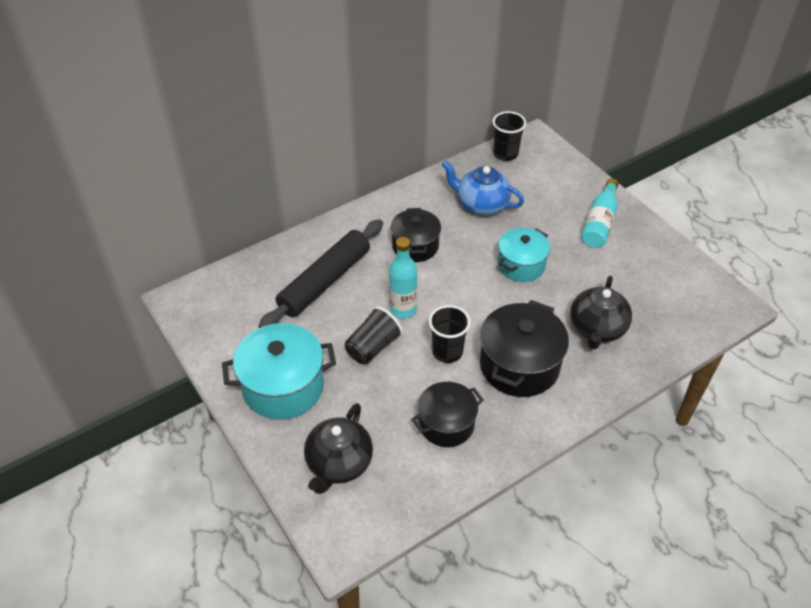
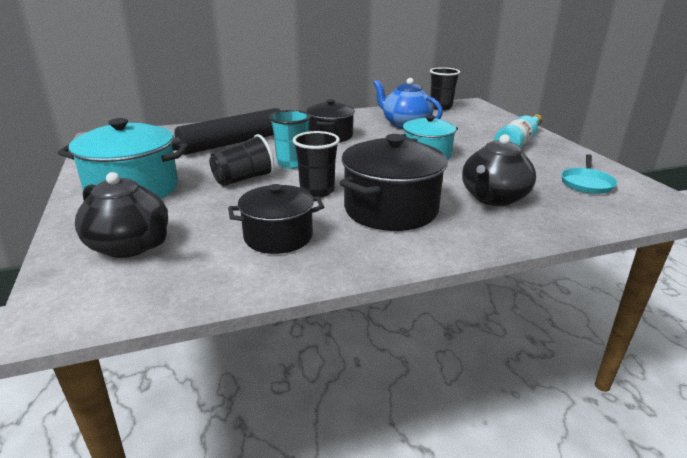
camera: 15 degrees right, 20 degrees down
(339, 464) = (130, 246): black teapot -> black teapot turned 90 degrees counterclockwise
(403, 309) = (292, 163): turquoise bottle -> turquoise cup
(668, 287) = (586, 183): none -> turquoise pan

